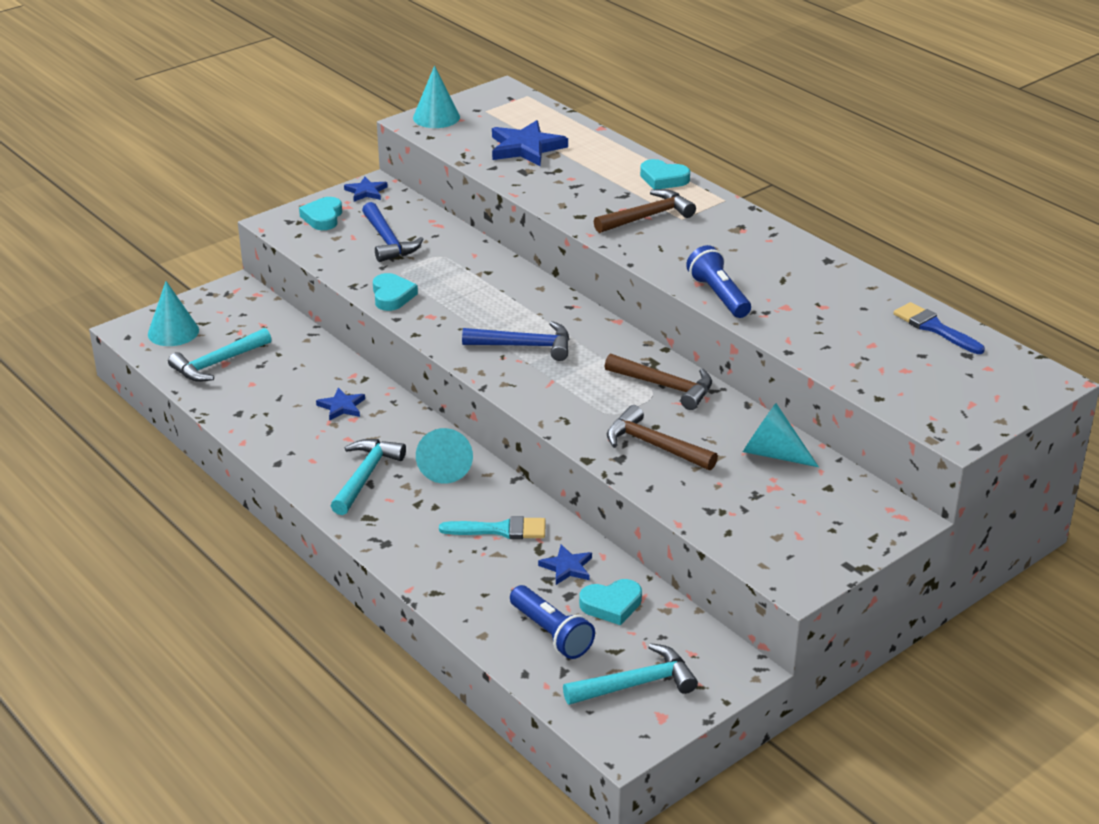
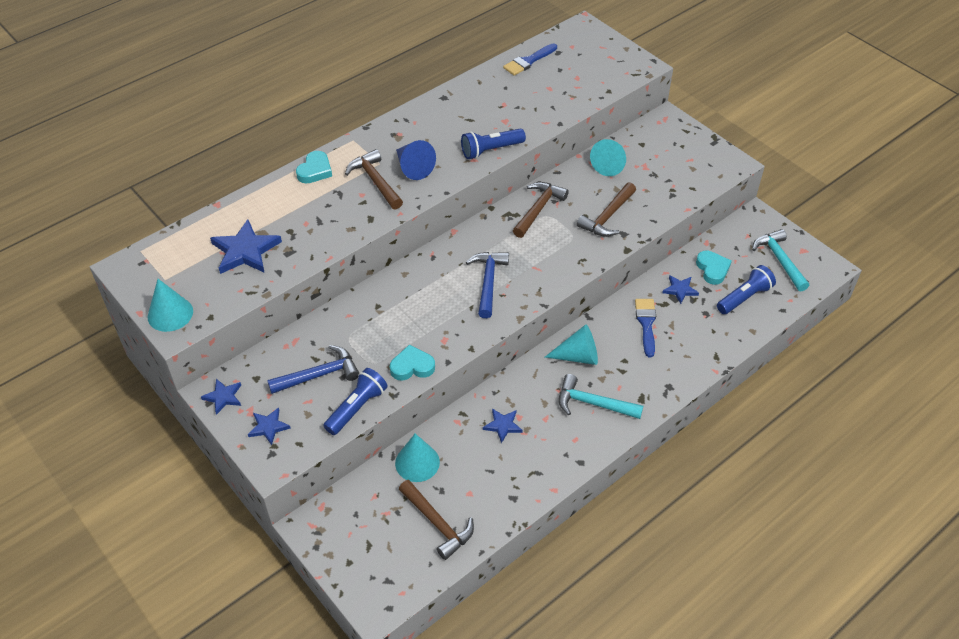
camera: 90 degrees left, 15 degrees up
(173, 332) = (383, 568): turquoise cone -> turquoise cone (417, 462)
(218, 363) = (437, 523): turquoise hammer -> brown hammer
(323, 217) = (268, 427): turquoise heart -> blue star
(339, 264) = (357, 408): none -> blue flashlight
(500, 530) = (646, 324): turquoise brush -> blue brush
(676, 241) = (413, 167): none -> blue cone

